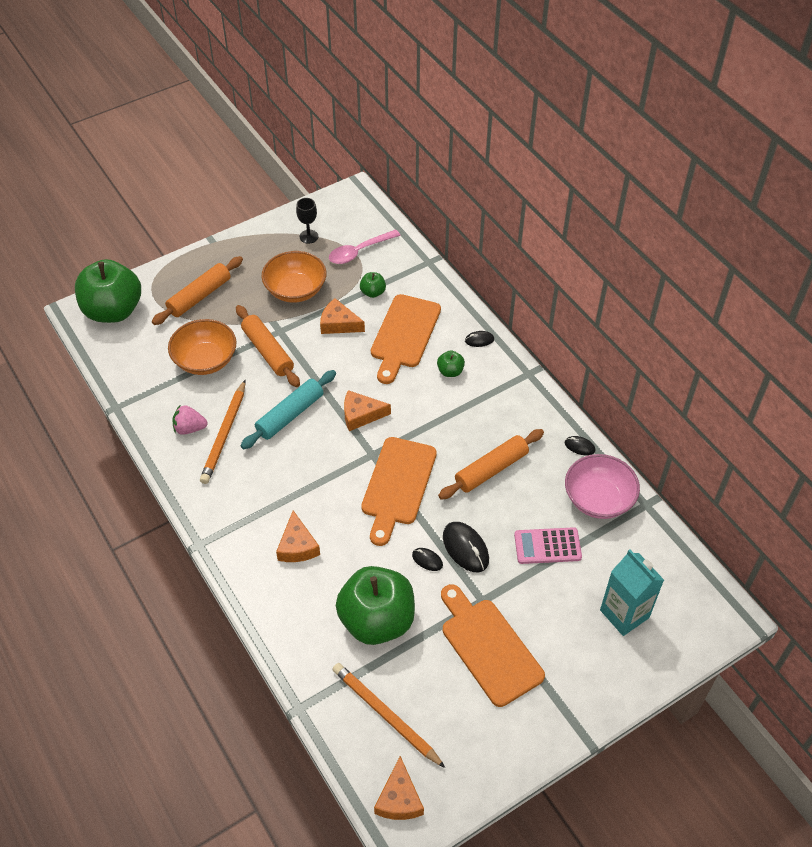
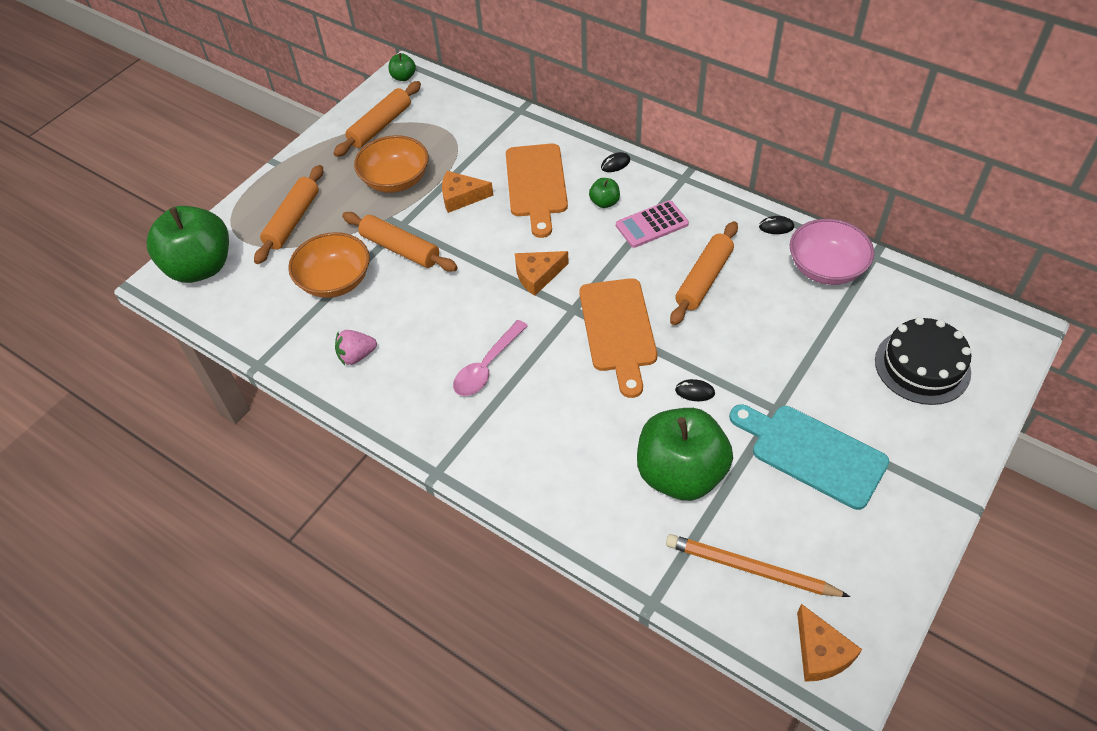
camera: 20 degrees left, 0 degrees up
(224, 434) = (400, 347): orange pencil -> none
(290, 415) = (461, 302): turquoise rolling pin -> none
(297, 546) = (548, 431): orange cheese -> none
(309, 236) = (380, 126): black goblet -> orange rolling pin
(359, 251) = (442, 123): pink spoon -> pink spoon (487, 366)
(373, 292) = (479, 156): green apple -> green apple (403, 77)
(465, 548) = (726, 365): black mouse -> none
(488, 647) = (812, 453): orange cutting board -> turquoise cutting board
(547, 546) = (806, 331): pink calculator -> pink calculator (652, 225)
(624, 614) = (922, 366): turquoise carton -> black cake

